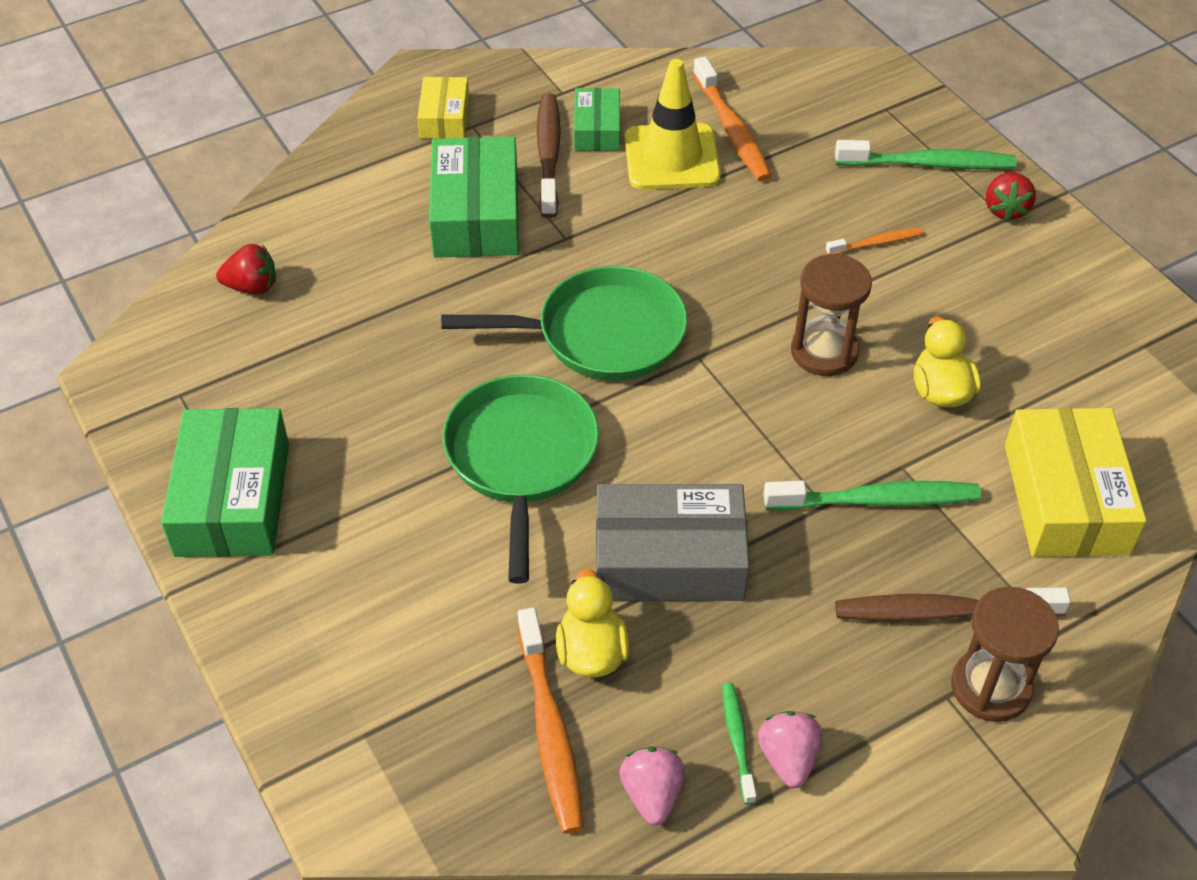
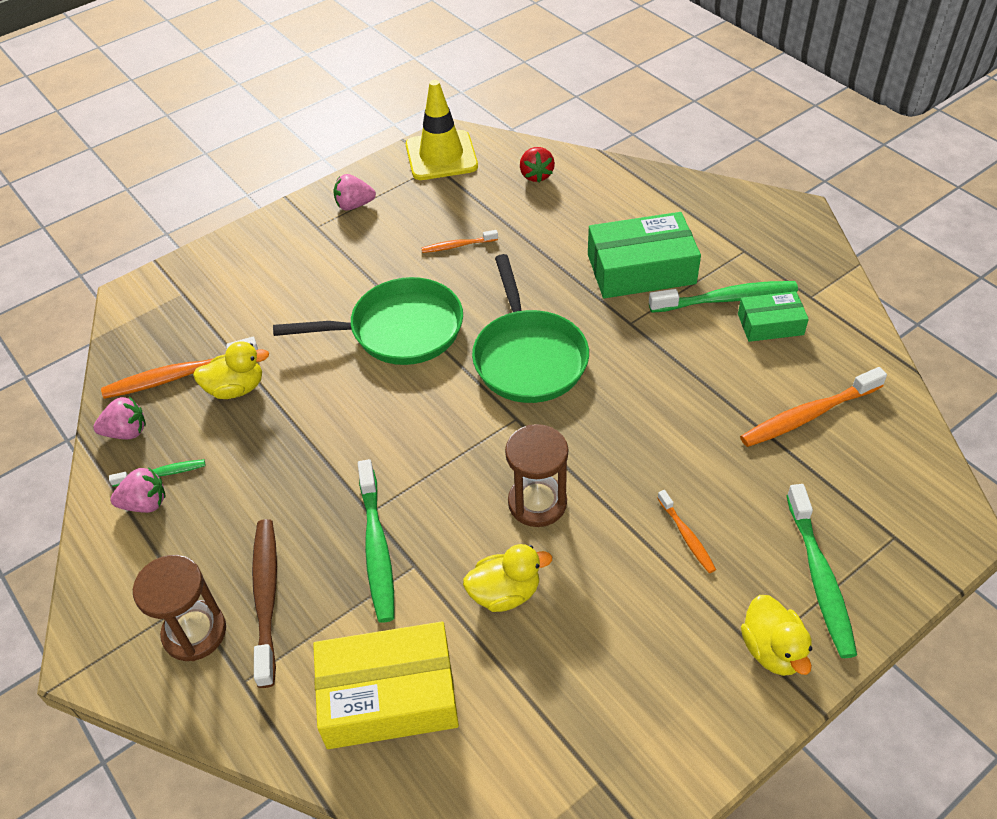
camera: 85 degrees right, 0 degrees up
(232, 499) = (354, 205): green box -> pink strawberry
(371, 384) = (458, 246): none -> orange toothbrush
(444, 118) = (747, 234): yellow box -> none
(548, 155) = (726, 299): brown toothbrush -> green toothbrush
(669, 559) = (314, 421): grey box -> none
(671, 157) = (752, 377): yellow traffic cone -> yellow traffic cone (441, 156)
(1005, 209) = (772, 650): red strawberry -> yellow duck

